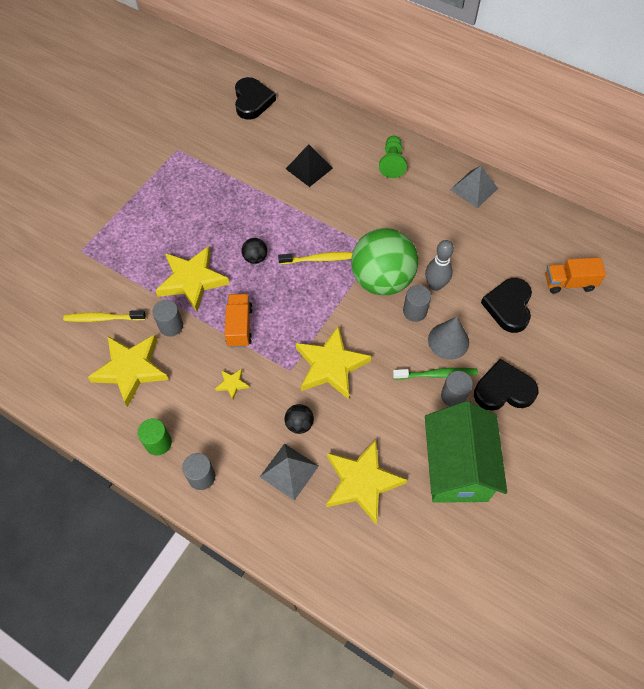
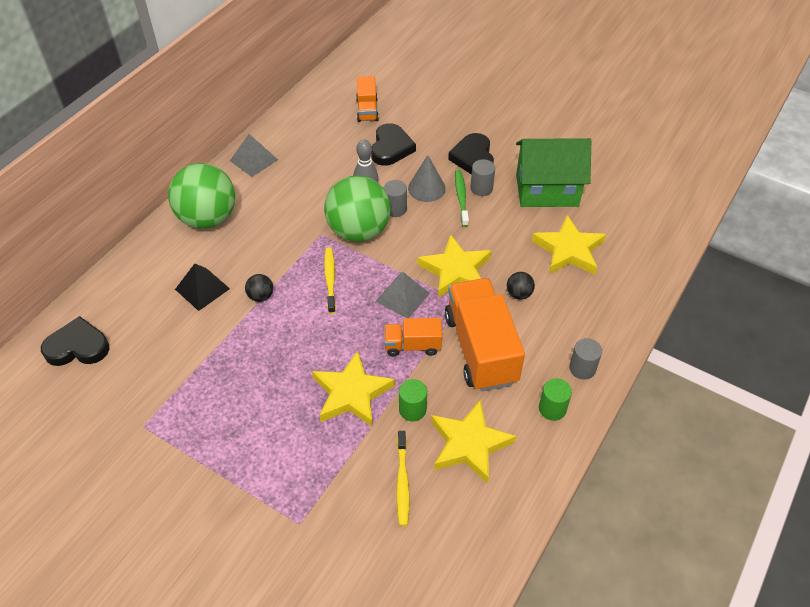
camera: 90 degrees left, 10 degrees down
(171, 326) = (412, 409): grey cylinder -> green cylinder
(232, 384) = (481, 349): yellow star -> orange truck
(255, 258) = (324, 335): black ball -> black ball (261, 296)
(289, 471) = (566, 301): grey pyramid -> grey pyramid (402, 297)
(392, 163) = (208, 218): green pawn -> green ball
(508, 306) = (391, 148): black heart -> black heart turned 90 degrees counterclockwise

